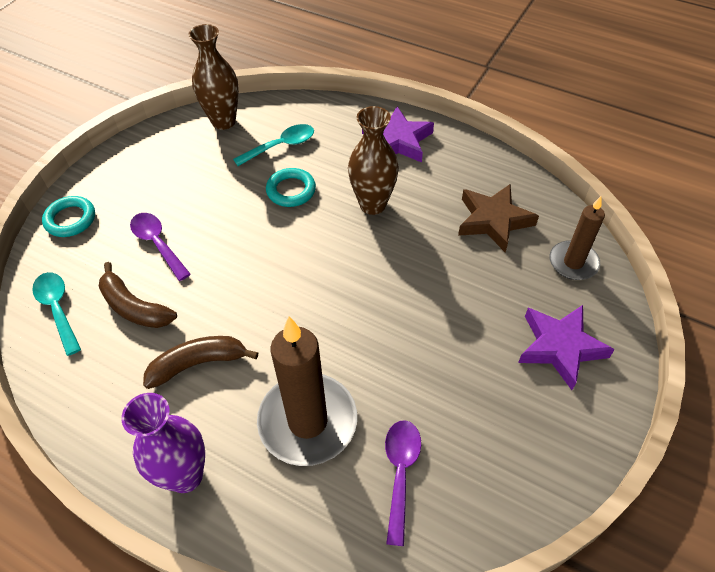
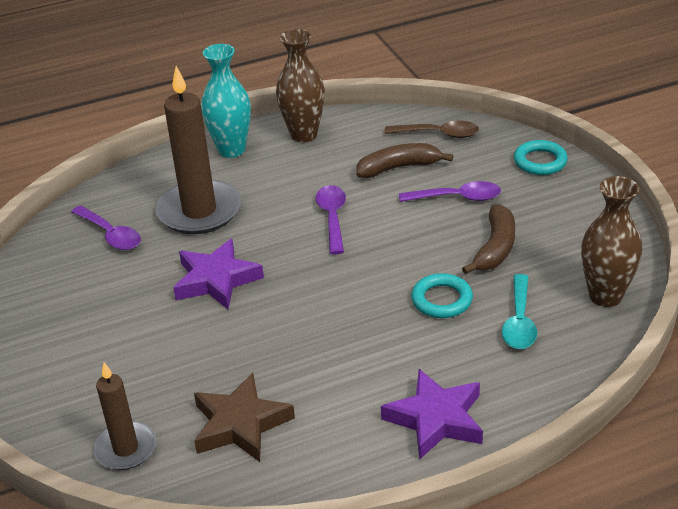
camera: 130 degrees right, 15 degrees down
(58, 309) = (438, 134): turquoise spoon -> brown spoon
(185, 476) = (231, 150): purple vase -> turquoise vase
(198, 364) = (308, 180): brown banana -> brown banana (495, 248)
(242, 309) = (332, 218): none -> purple spoon
(372, 204) = (361, 347): brown vase -> brown vase (304, 135)
(560, 347) = (73, 375): purple star -> purple star (216, 280)

